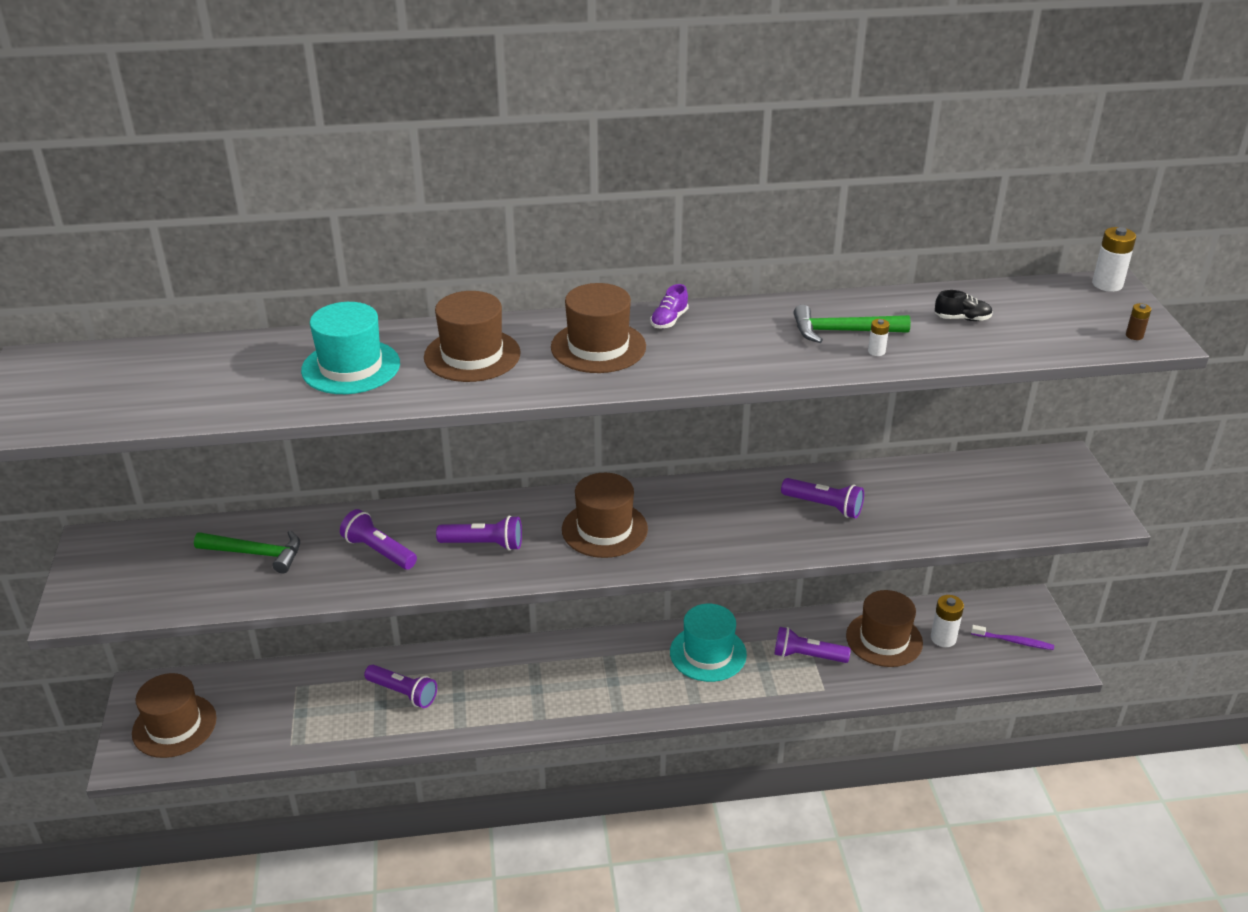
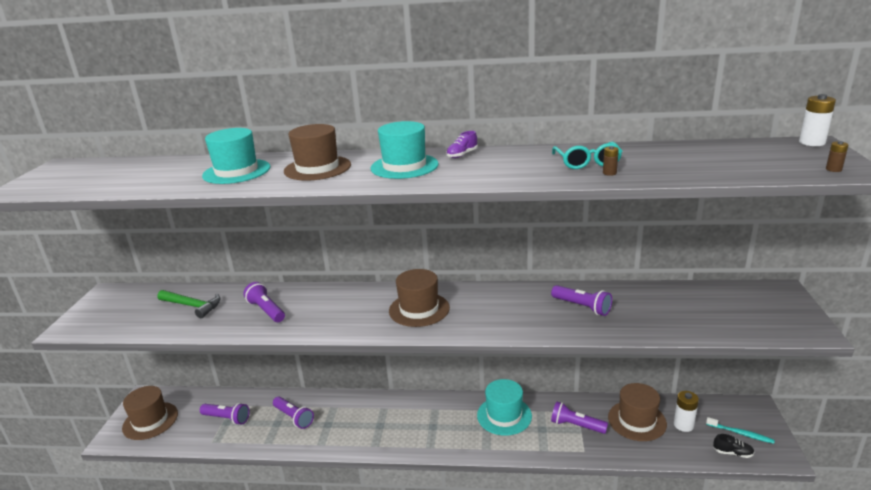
camera: 15 degrees right, 10 degrees down
(484, 544) = (334, 312): purple flashlight -> purple flashlight (227, 418)
(598, 347) = (404, 166): brown hat -> turquoise hat
(842, 331) = (587, 162): green hammer -> turquoise glasses
(876, 351) = (609, 173): white battery -> brown battery
(962, 319) = (685, 158): black shoe -> black shoe (732, 453)
(1013, 641) = (741, 433): purple toothbrush -> turquoise toothbrush

